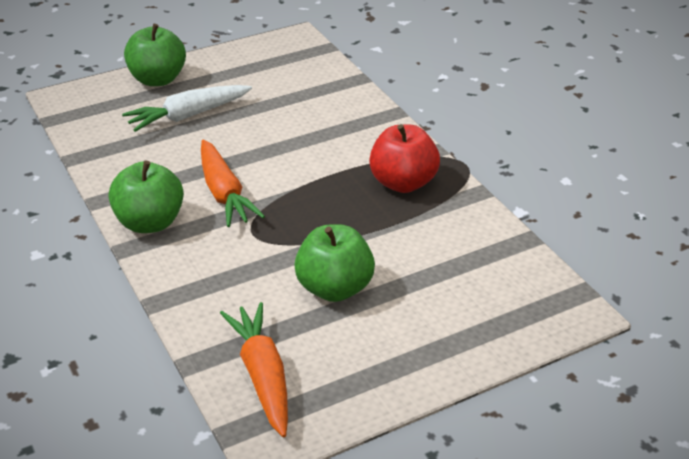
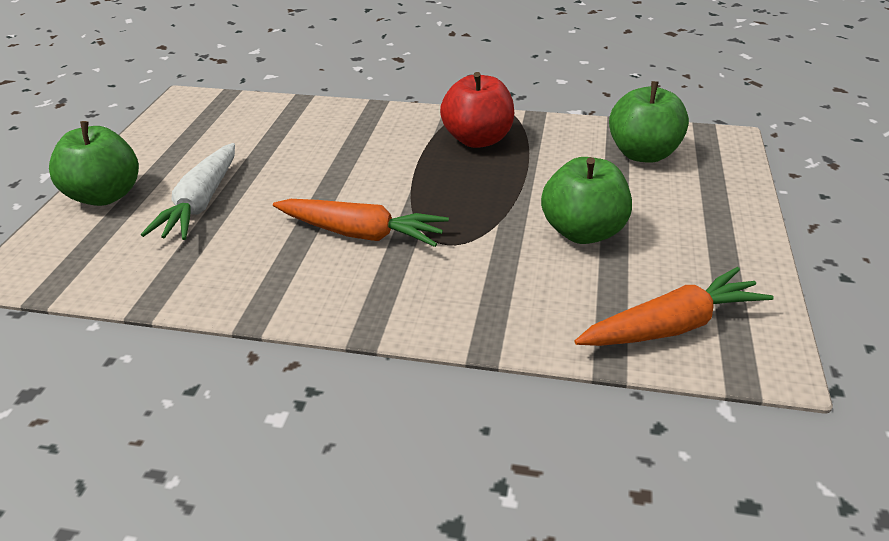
camera: 50 degrees left, 0 degrees up
(150, 223) = (343, 301): green apple -> green apple (643, 154)
(262, 375) = (671, 326): orange carrot -> orange carrot turned 135 degrees clockwise

